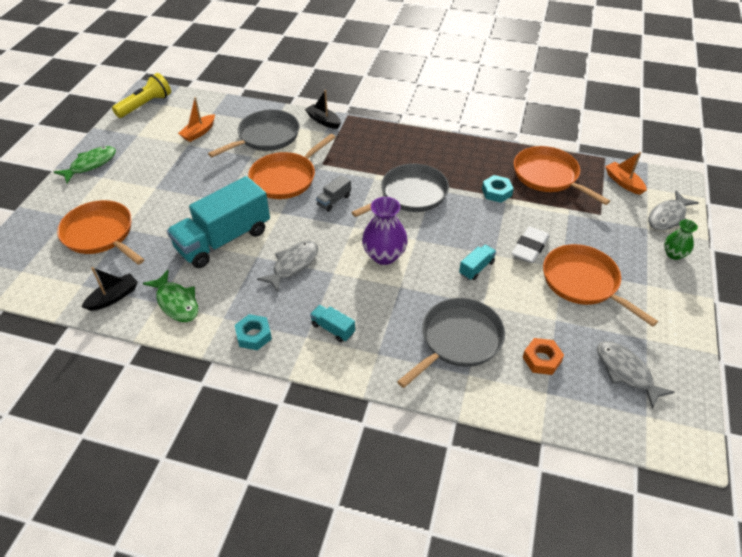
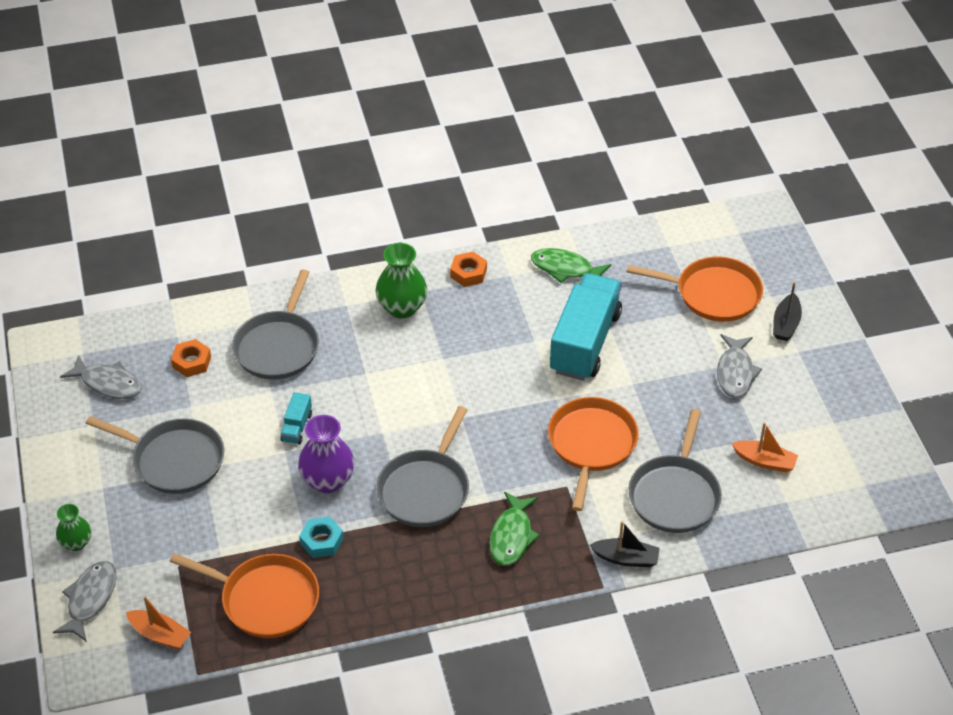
camera: 150 degrees right, 0 degrees up
(91, 164) = (831, 360): green fish -> green fish (512, 536)
(113, 297) = (627, 249): black boat -> black boat (786, 324)
(146, 105) = (885, 473): yellow flashlight -> none
(199, 133) = (764, 461): orange boat -> orange boat turned 105 degrees clockwise
(254, 335) = (468, 273): turquoise nut -> orange nut
(293, 265) = (489, 348): grey fish -> grey fish (735, 372)
(333, 329) = (402, 308): turquoise truck -> green vase
(334, 200) = (509, 440): grey truck -> none
(384, 255) = (403, 398): purple vase -> purple vase (328, 480)
(529, 248) = (248, 477): white eraser -> none
(583, 282) = (174, 460): orange pan -> grey pan

